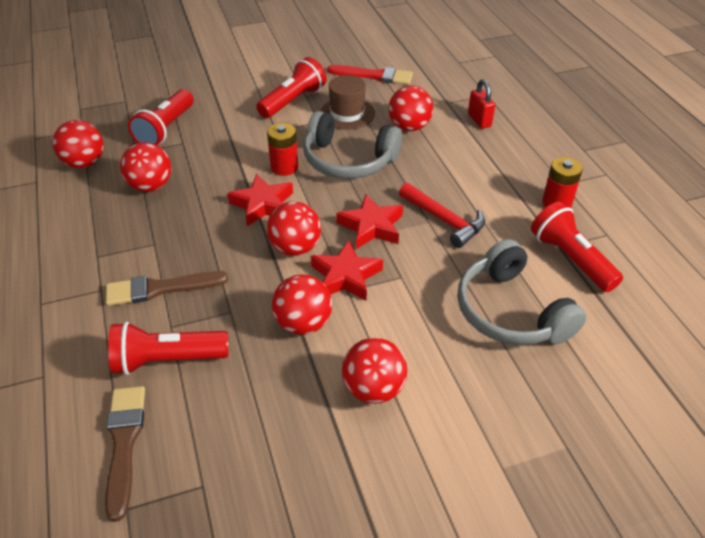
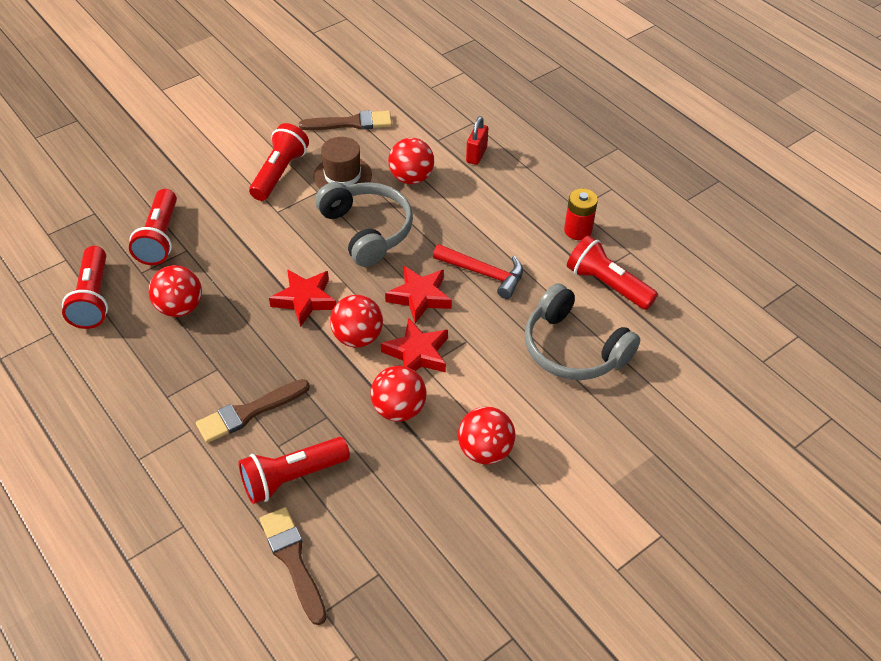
camera: 20 degrees left, 5 degrees up
(84, 163) = (93, 298): red ball -> red flashlight
(284, 167) = (307, 253): red battery -> none
(348, 160) = (367, 230): grey headphones -> grey headphones turned 120 degrees counterclockwise
(374, 76) = (350, 123): red brush -> brown brush
(479, 120) = (476, 155): red padlock -> red padlock turned 60 degrees clockwise

